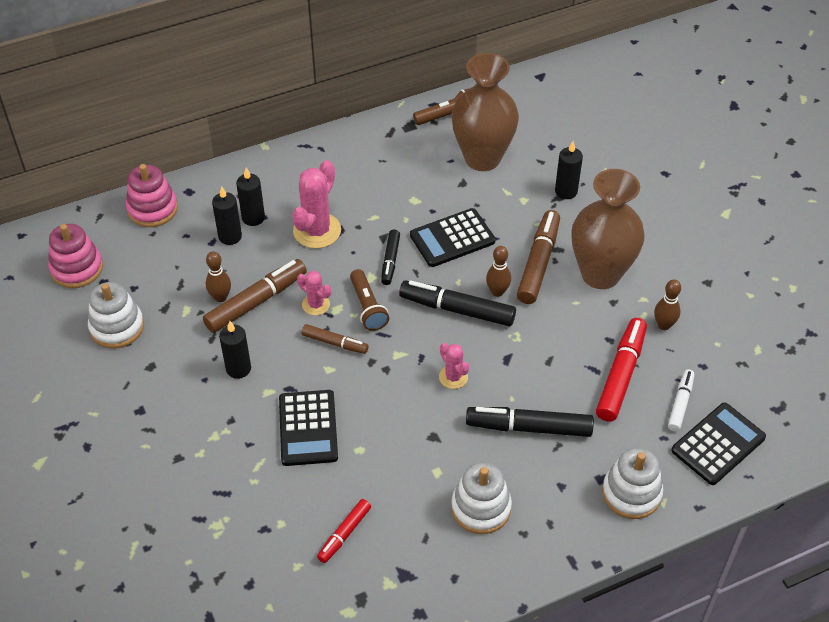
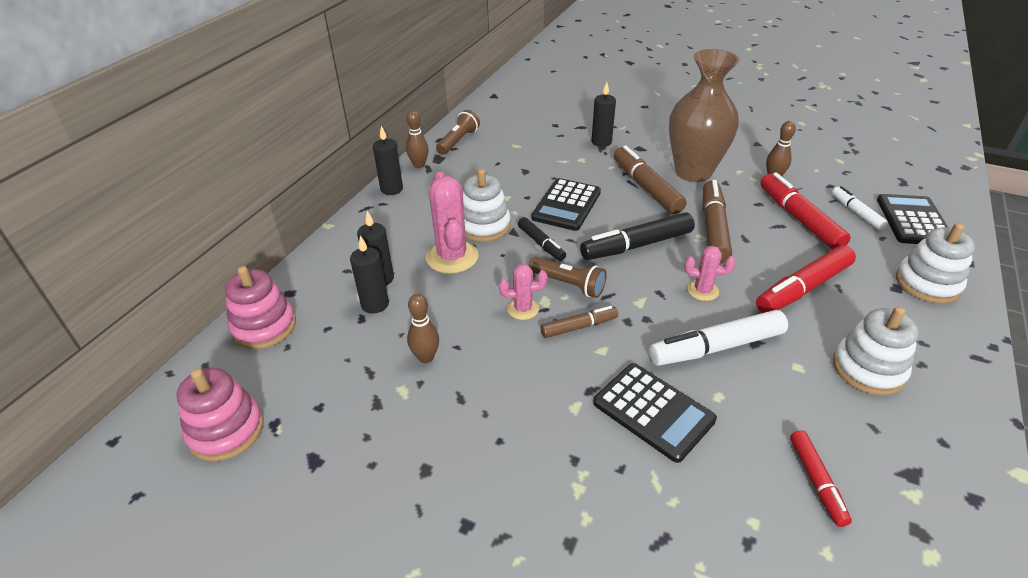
camera: 40 degrees left, 10 degrees down
(117, 327) = (341, 457): white stacking toy -> white stacking toy (484, 226)
(238, 368) = (521, 406): black candle -> black candle (391, 189)
(256, 302) = (466, 339): brown marker -> brown marker (713, 228)
(403, 421) = (716, 347): none -> white marker
(482, 158) = (518, 151): brown vase -> none
(497, 292) = (646, 218): brown bowling pin -> brown bowling pin (419, 165)
(528, 427) = (803, 288): black marker -> red marker

